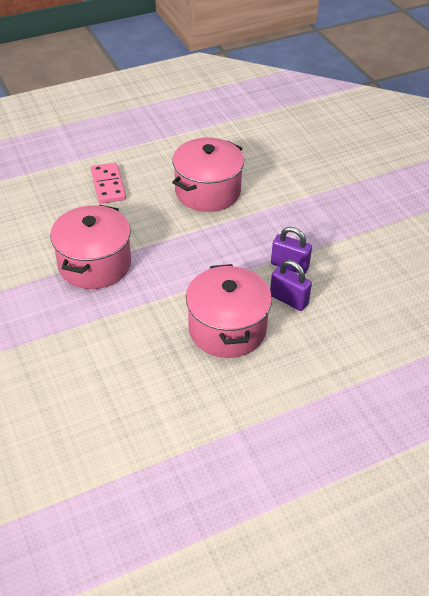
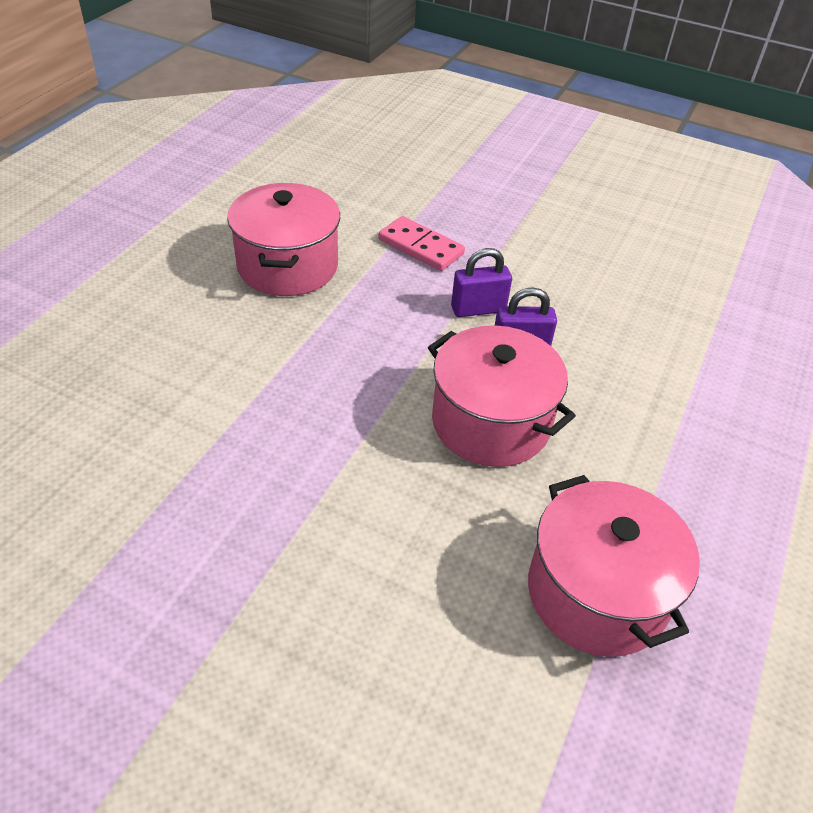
camera: 40 degrees left, 0 degrees up
(95, 264) = (231, 433): pink pot -> pink pot (597, 593)
(108, 185) = (139, 317): pink domino -> pink domino (420, 247)

